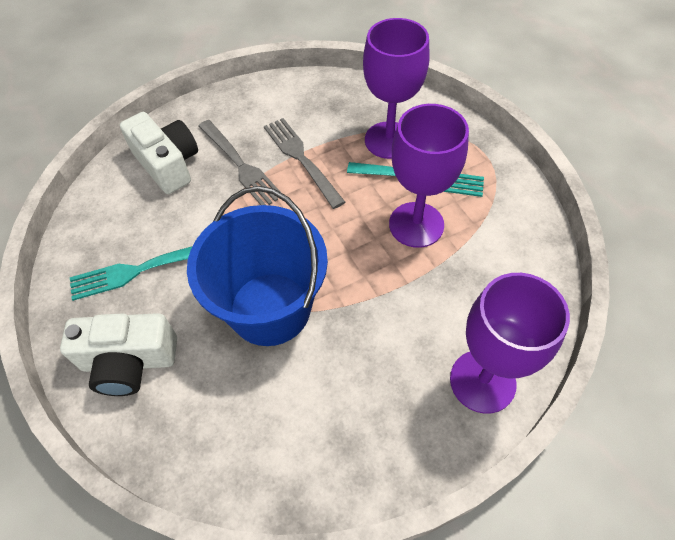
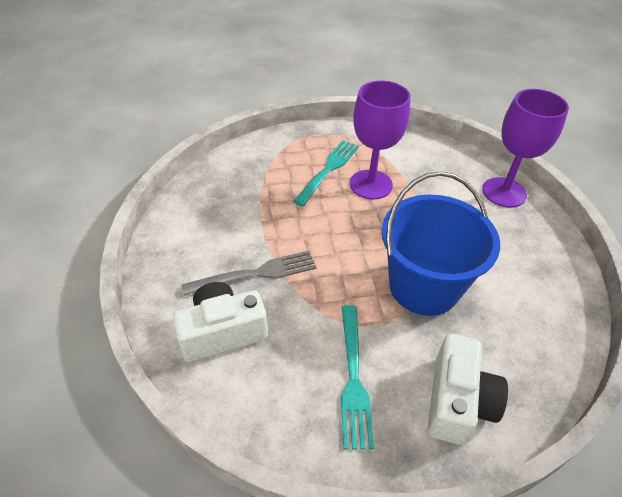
camera: 75 degrees left, 10 degrees down
(301, 159) = (271, 230): grey fork -> none
(389, 140) = (279, 174): purple goblet -> none

